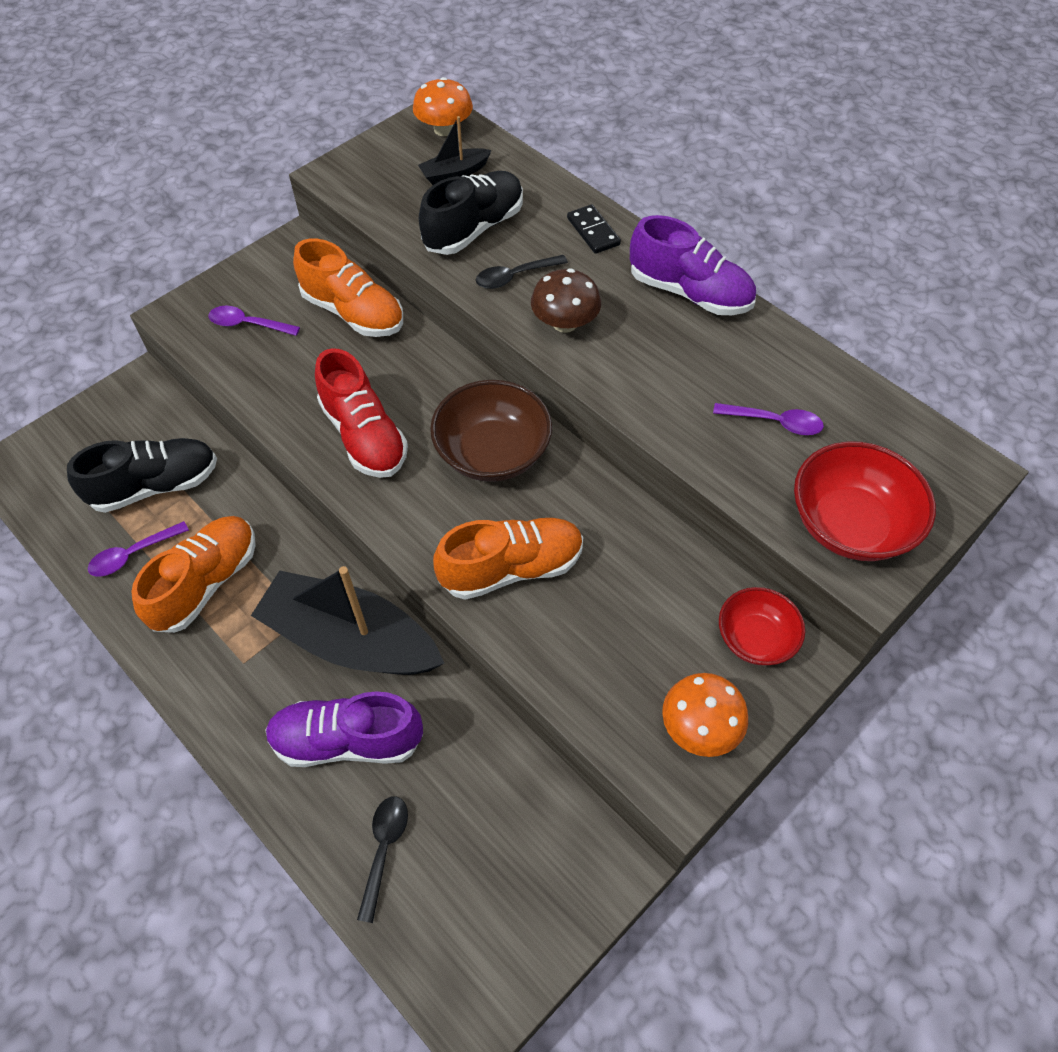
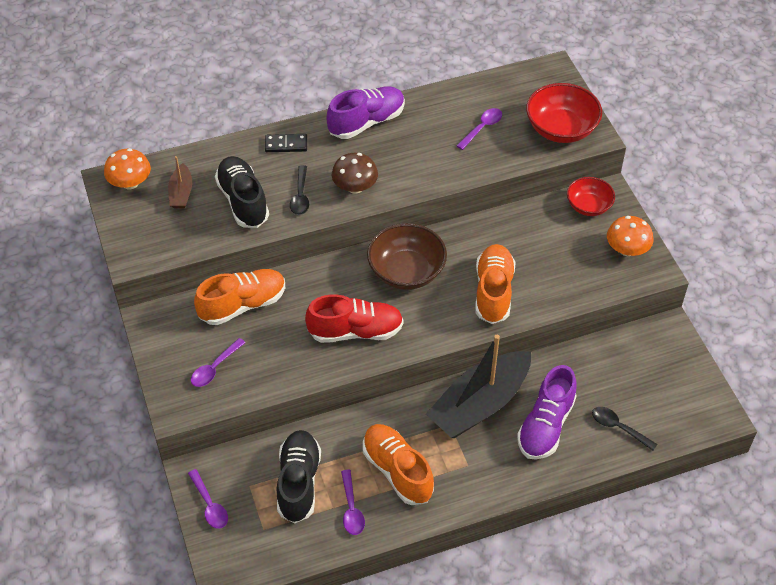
camera: 65 degrees left, 5 degrees down
(99, 415) = (210, 505): none -> purple spoon
(454, 173) = (181, 193): black boat -> brown boat

